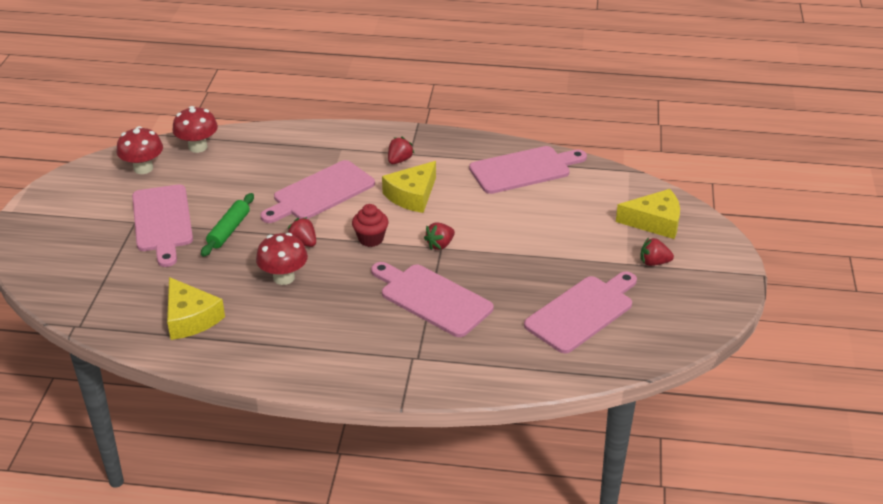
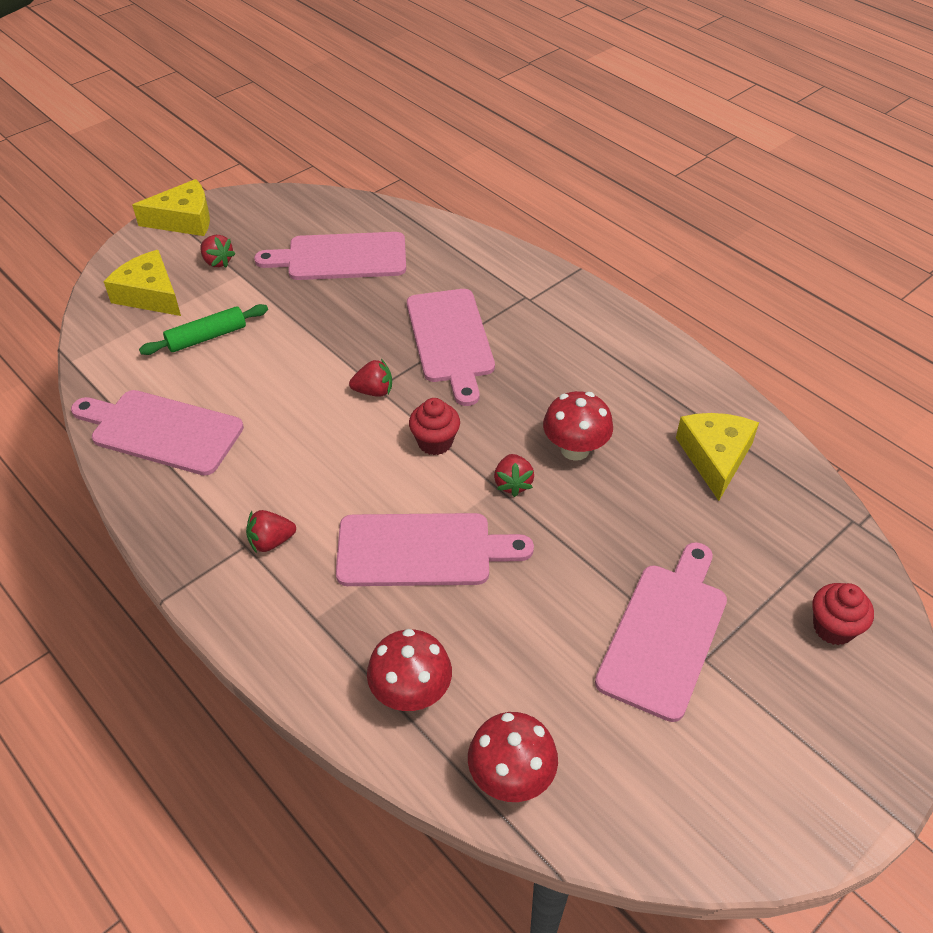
camera: 140 degrees left, 10 degrees up
(70, 266) = (833, 628): none -> red cupcake
(143, 168) = (630, 782): red mushroom -> red mushroom (411, 693)
(229, 230) = (586, 559): green rolling pin -> green rolling pin (207, 337)
(412, 195) = (323, 474): yellow cheese -> yellow cheese (184, 220)

